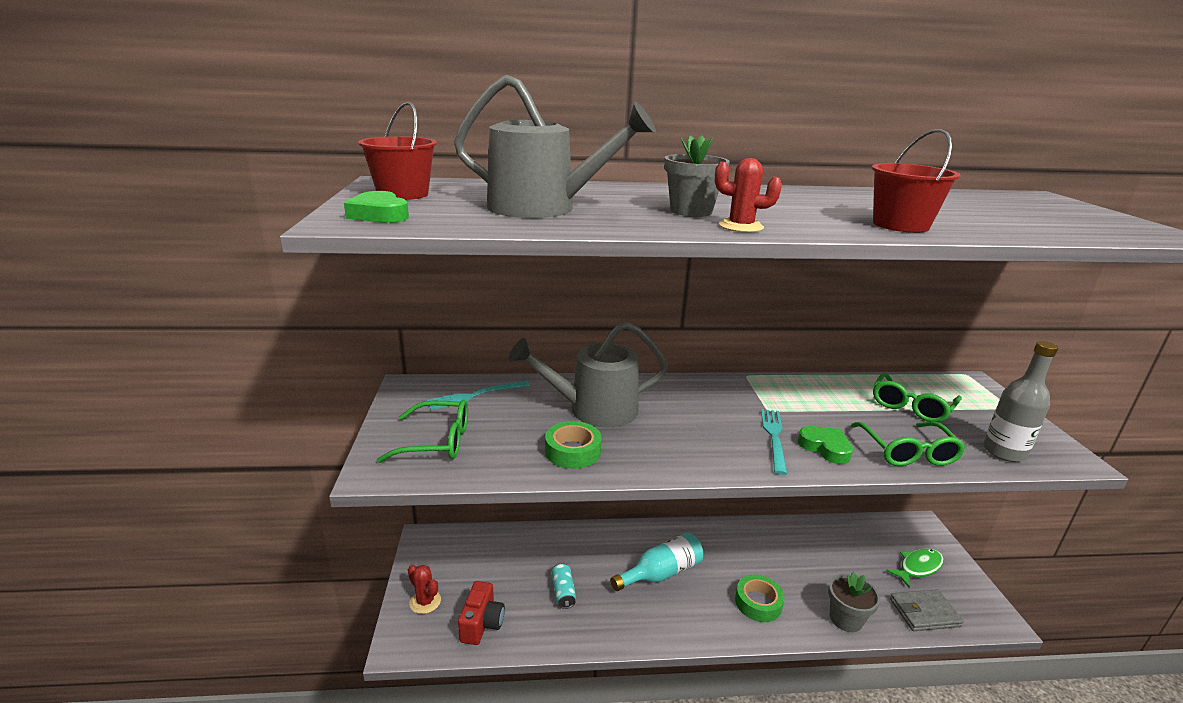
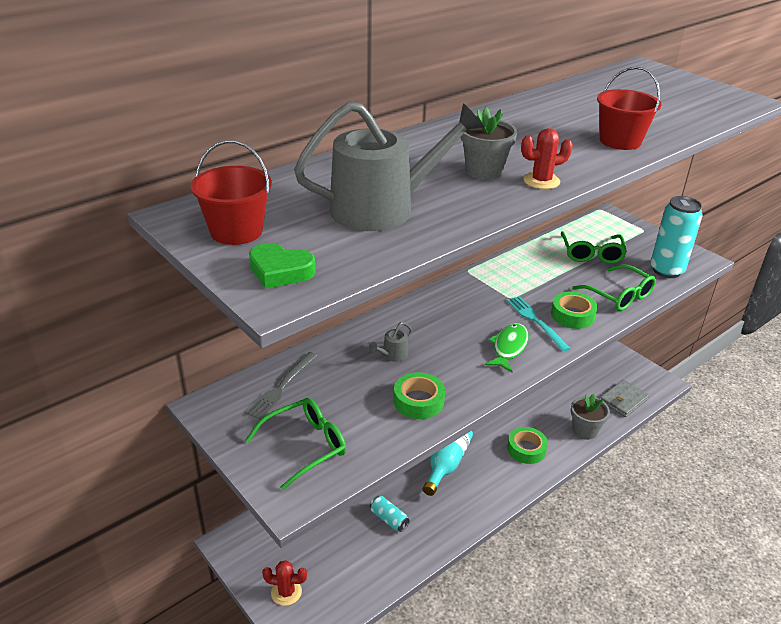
camera: 35 degrees left, 10 degrees up
(476, 395) = (282, 387): turquoise fork -> grey fork
(482, 624) = (350, 580): red camera -> none
(594, 409) = (392, 355): grey watering can -> grey watering can, size x0.40
(825, 448) = (572, 315): green heart -> green tape
(918, 567) = (600, 368): green fish -> green fish (509, 347)
(1004, 452) = (666, 270): grey bottle -> turquoise can

